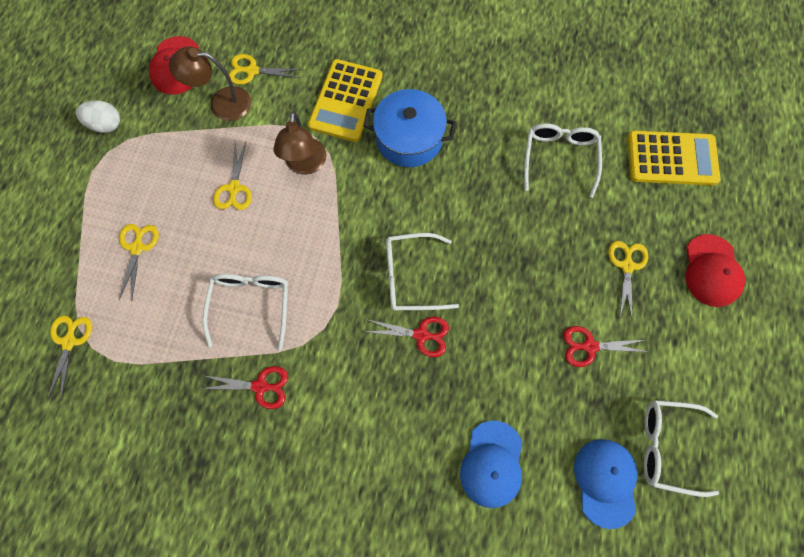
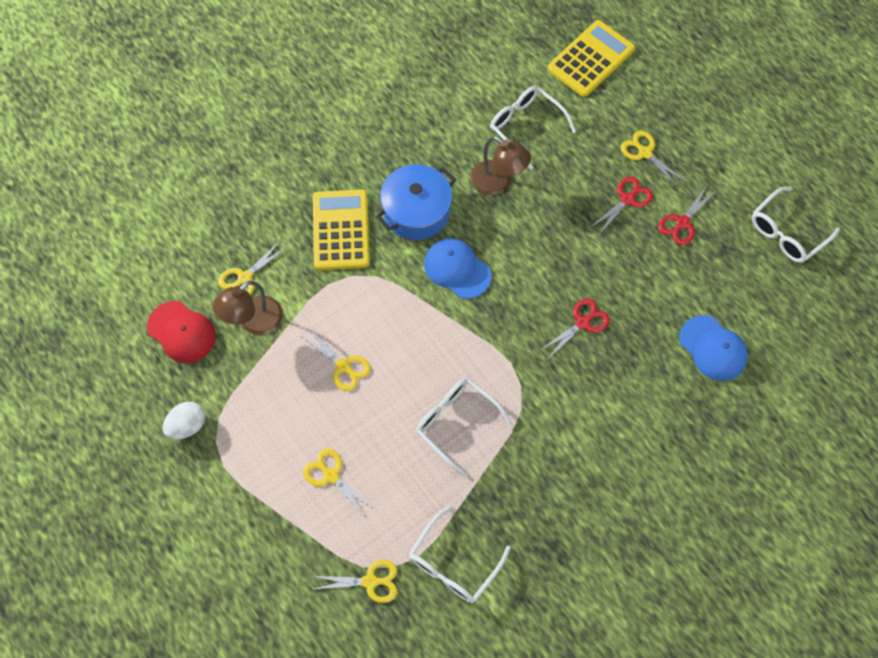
camera: 50 degrees left, 5 degrees down
(69, 342) = (370, 582): yellow scissors -> yellow scissors turned 135 degrees clockwise
(260, 386) = (529, 462): red scissors -> red scissors (627, 199)
(305, 165) = (370, 300): brown lamp -> brown lamp (498, 183)
(346, 101) = (340, 230): yellow calculator -> yellow calculator turned 150 degrees counterclockwise
(411, 277) = (532, 296): white glasses -> white glasses (453, 564)
(605, 482) = (780, 288): blue cap -> blue cap (457, 269)
(712, 271) = (692, 106): red cap -> none

